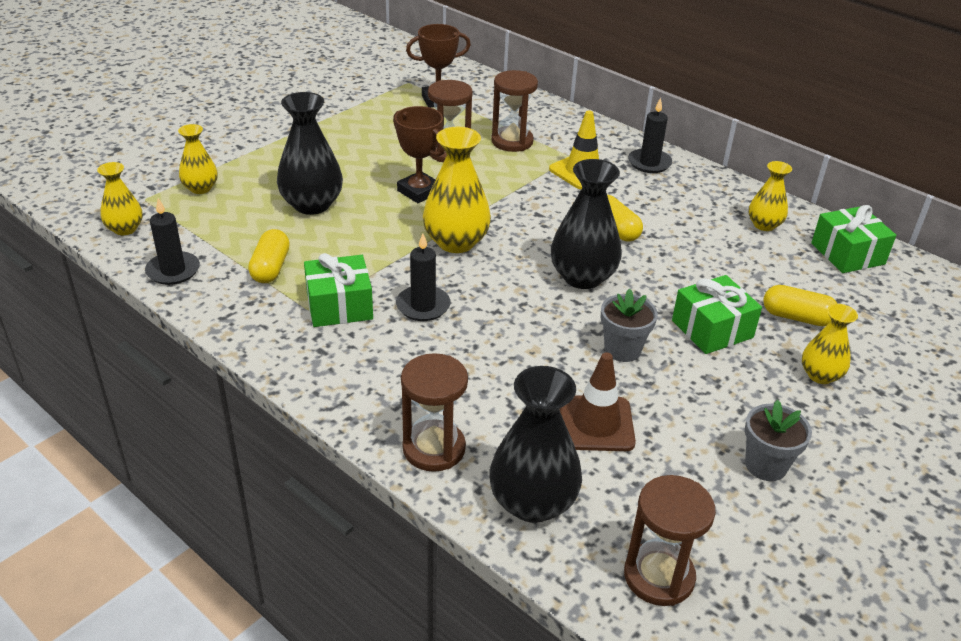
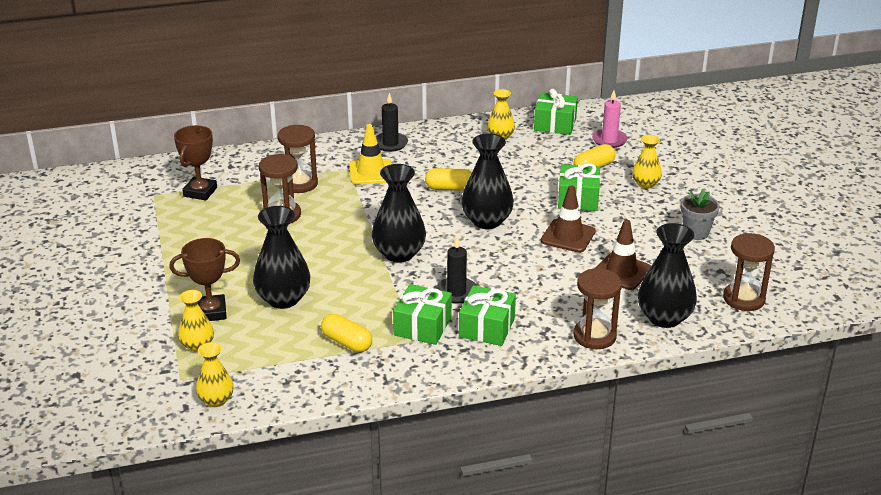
camera: 55 degrees left, 5 degrees down
(173, 271) = (303, 390): black candle -> none
(376, 352) = (486, 327): none -> green gift
(419, 191) = (320, 246): brown trophy -> brown trophy (211, 312)
(456, 242) = (399, 254): yellow vase -> black vase
(622, 349) = (568, 236): grey flower pot -> brown traffic cone
(876, 308) = (609, 140): none -> pink candle

